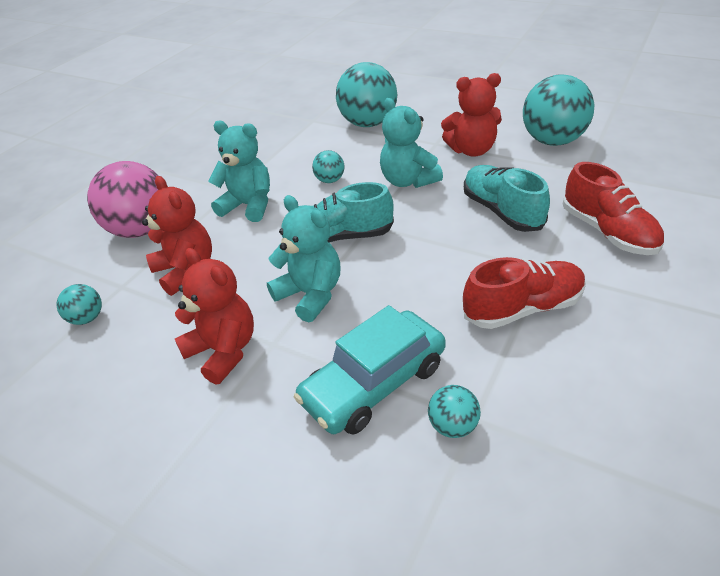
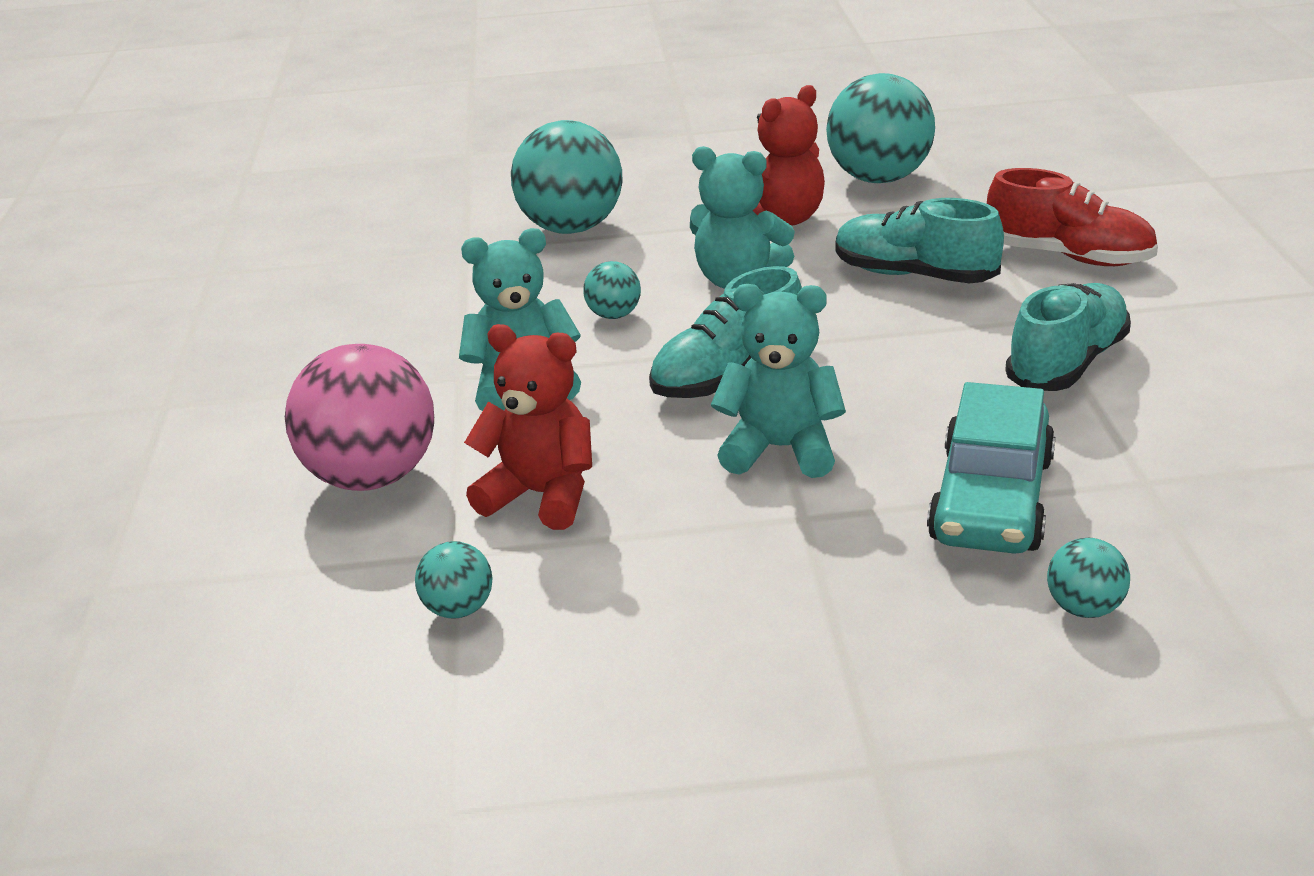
camera: 35 degrees left, 10 degrees down
(223, 351) = (744, 553): red teddy bear -> none
(453, 426) = (1130, 497): turquoise ball -> turquoise ball (1084, 608)
(523, 308) = (1067, 363): red shoe -> turquoise shoe

